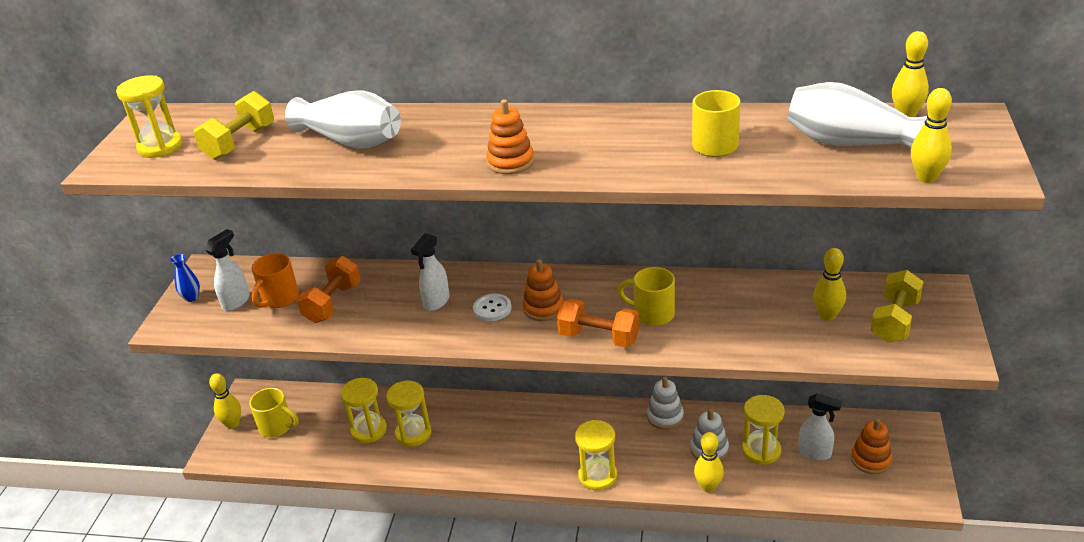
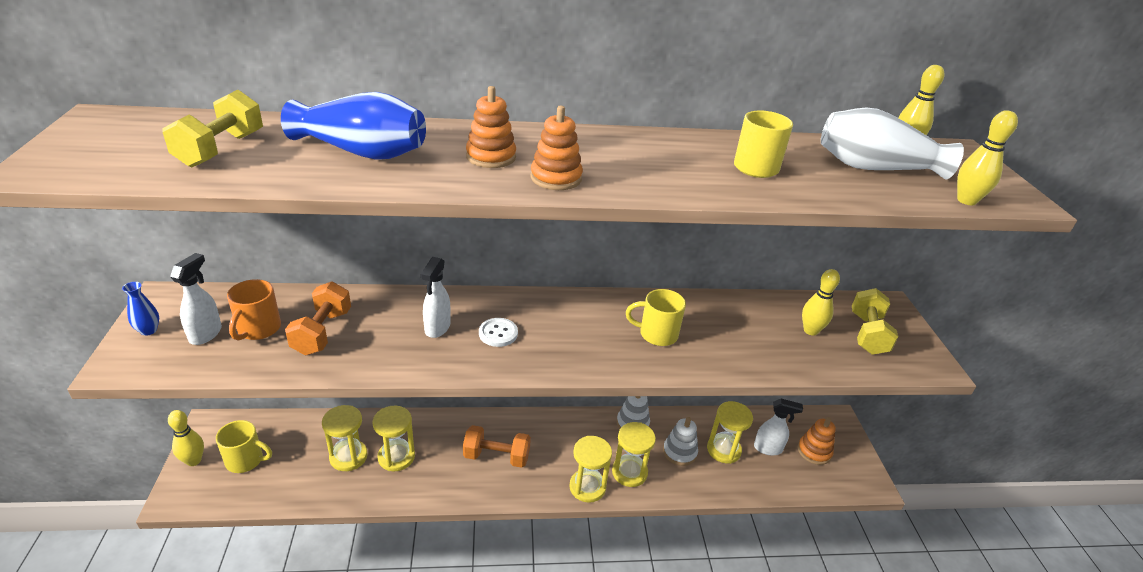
camera: 20 degrees left, 0 degrees up
(160, 147) = (113, 151): yellow hourglass -> yellow hourglass (629, 472)
(351, 141) = (362, 152): white vase -> blue vase
(543, 308) = (550, 331): orange stacking toy -> orange stacking toy (491, 157)
(599, 337) = (614, 360): orange dumbbell -> orange dumbbell (496, 456)
(708, 487) = (689, 489): yellow bowling pin -> none

